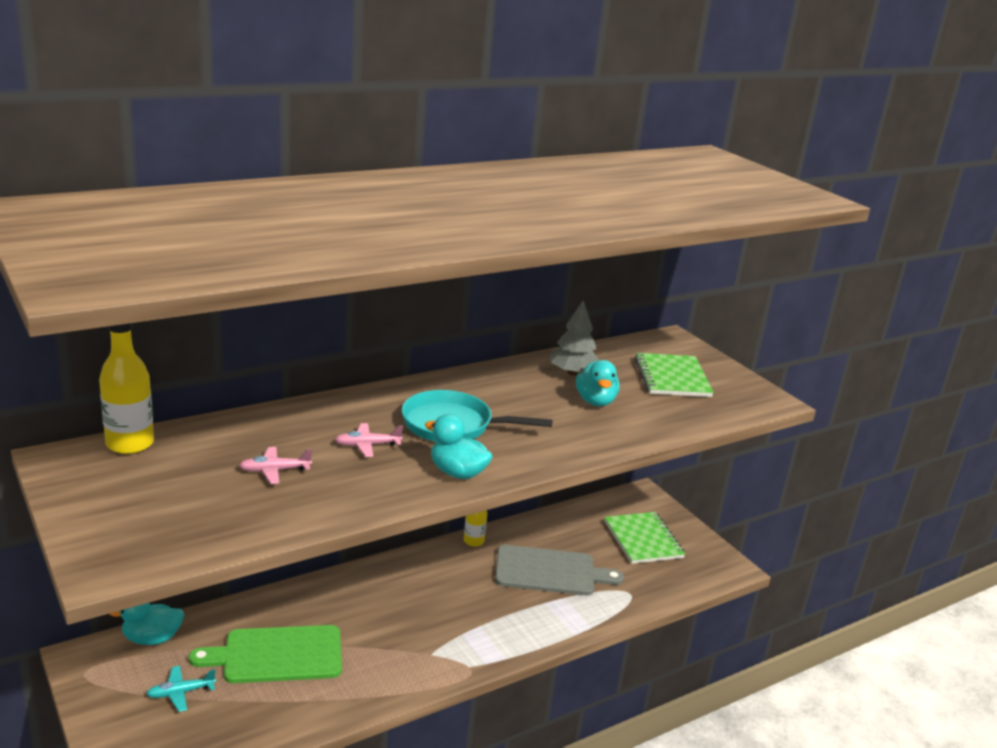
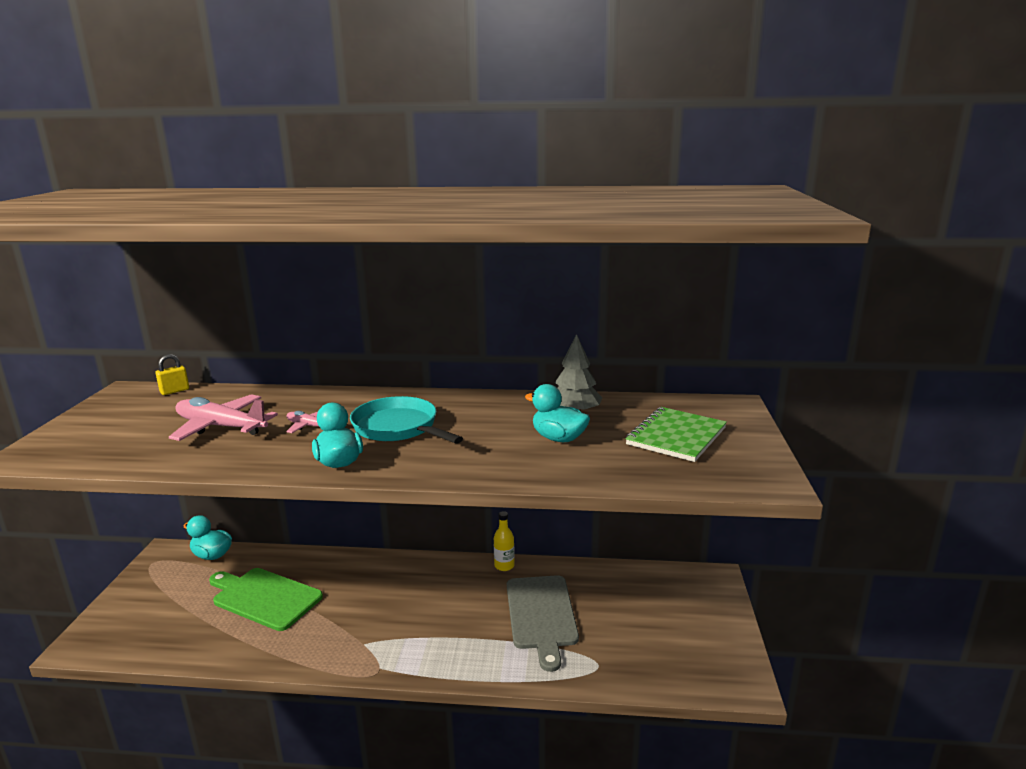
camera: 40 degrees right, 5 degrees down
(130, 444) = (175, 391): yellow bottle -> yellow padlock
(180, 693) = (180, 598): turquoise plane -> none
(274, 471) = (220, 427): pink plane -> pink plane, size x1.92
(550, 571) = (541, 615): grey cutting board -> grey cutting board turned 45 degrees clockwise
(595, 401) = (558, 438): turquoise duck -> turquoise duck turned 90 degrees clockwise
(643, 540) = (668, 620): green notebook -> none

